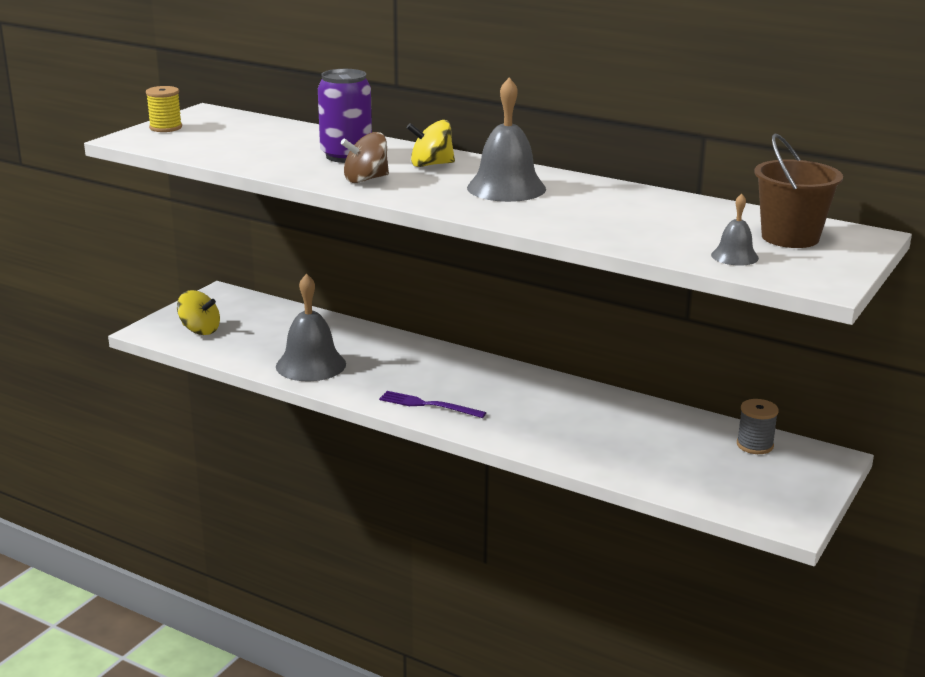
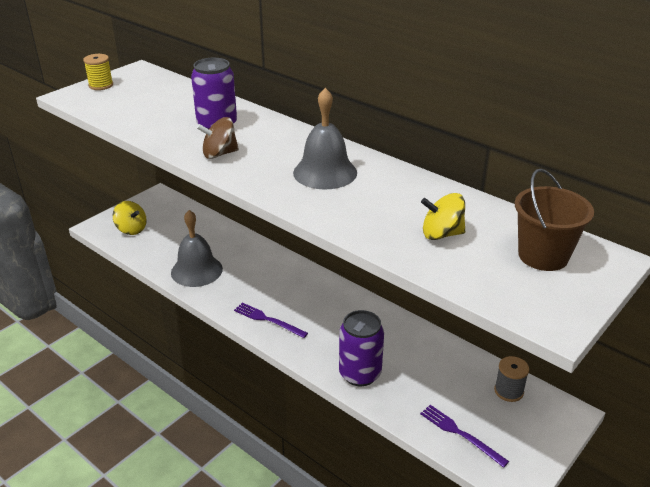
camera: 10 degrees right, 10 degrees up
(431, 164) = (277, 140): yellow spinning top -> yellow spinning top (441, 234)
(567, 445) = (360, 374): none -> purple can
(710, 487) = (460, 434): none -> purple fork
(734, 256) = (485, 277): grey bell -> none

